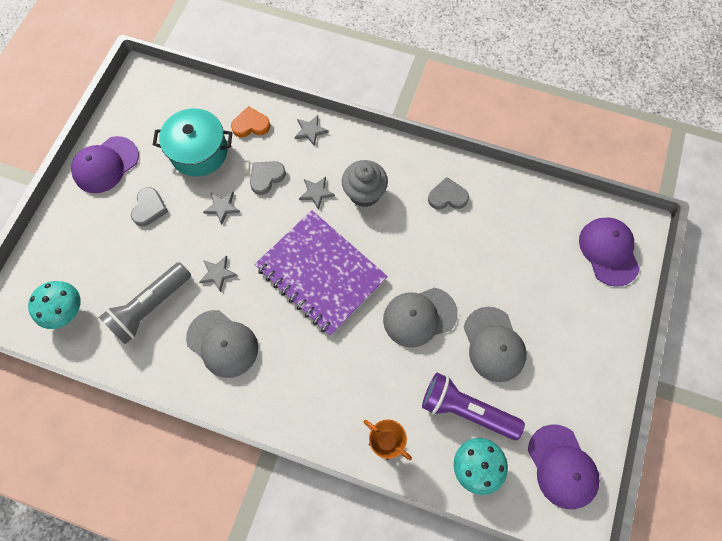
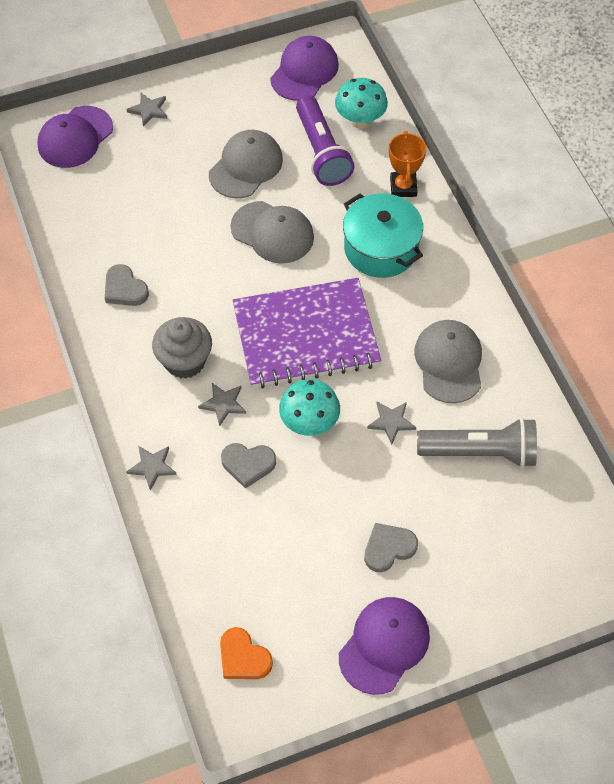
camera: 130 degrees left, 10 degrees down
(67, 311) = (560, 523): turquoise mushroom -> turquoise mushroom (309, 423)
(106, 165) = (384, 645): purple cap -> purple cap turned 60 degrees counterclockwise
(199, 152) = (278, 559): turquoise pot -> turquoise pot (381, 248)
(222, 207) = (321, 478): grey star -> grey star (149, 110)
(251, 125) = (197, 534): orange heart -> orange heart (243, 657)
(320, 273) = (306, 336): purple notebook -> purple notebook turned 75 degrees clockwise

